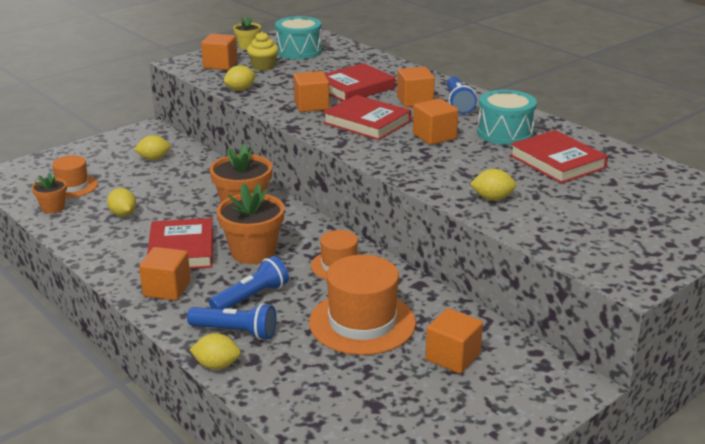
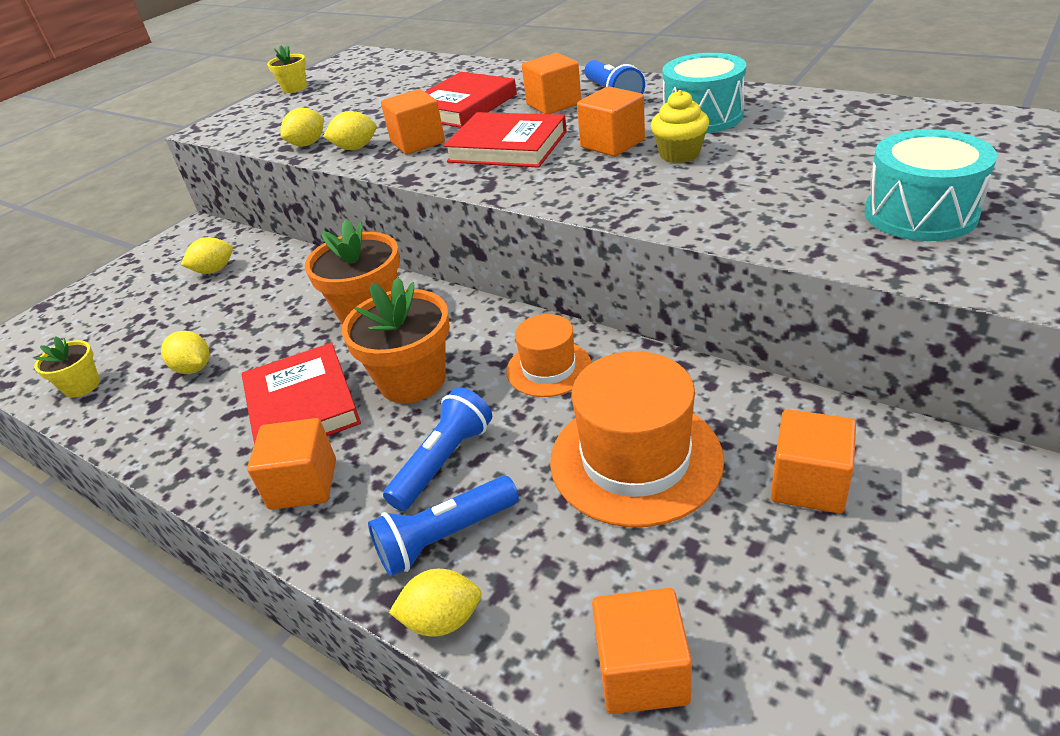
camera: 10 degrees left, 10 degrees up
(53, 208) = (82, 386): orange flower pot -> yellow flower pot
(73, 186) = (105, 342): orange hat -> none
(220, 65) = (266, 118): orange cube -> orange cube (642, 672)
(235, 332) = (445, 537): blue flashlight -> blue flashlight turned 150 degrees clockwise
(263, 66) = (326, 108): yellow cupcake -> yellow cupcake (679, 154)
(299, 51) = (364, 79): turquoise drum -> turquoise drum (920, 214)
(492, 198) = (761, 212): yellow lemon -> yellow lemon (355, 148)
(557, 161) = (804, 138): red book -> none

